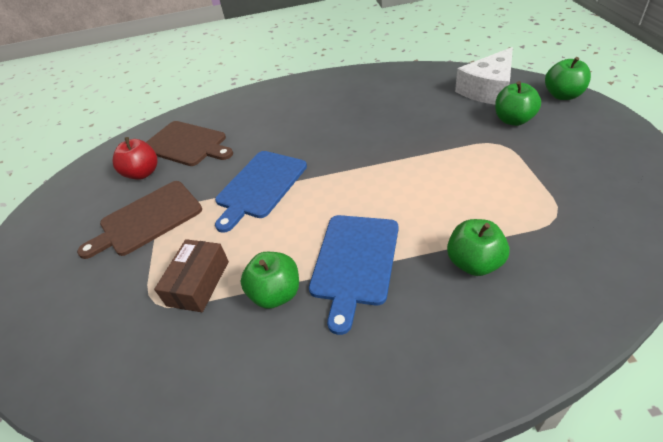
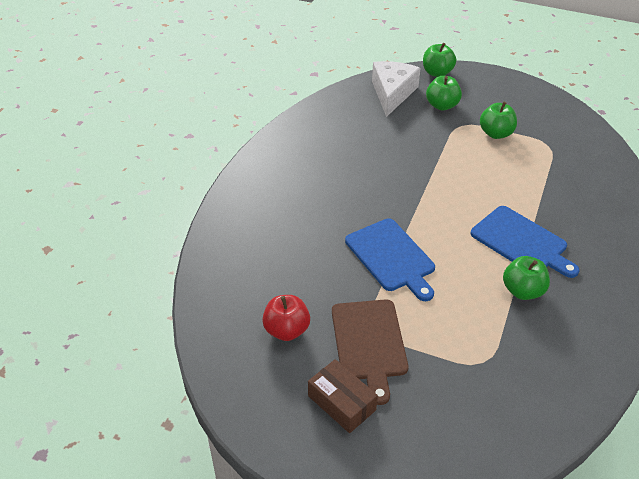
camera: 65 degrees left, 0 degrees up
(187, 144) = (268, 284): brown cutting board -> none
(198, 283) = (480, 330): brown box -> brown box (341, 403)
(474, 263) = (560, 194): green apple -> green apple (496, 133)
(488, 89) = (392, 93): white cheese -> white cheese turned 150 degrees counterclockwise

